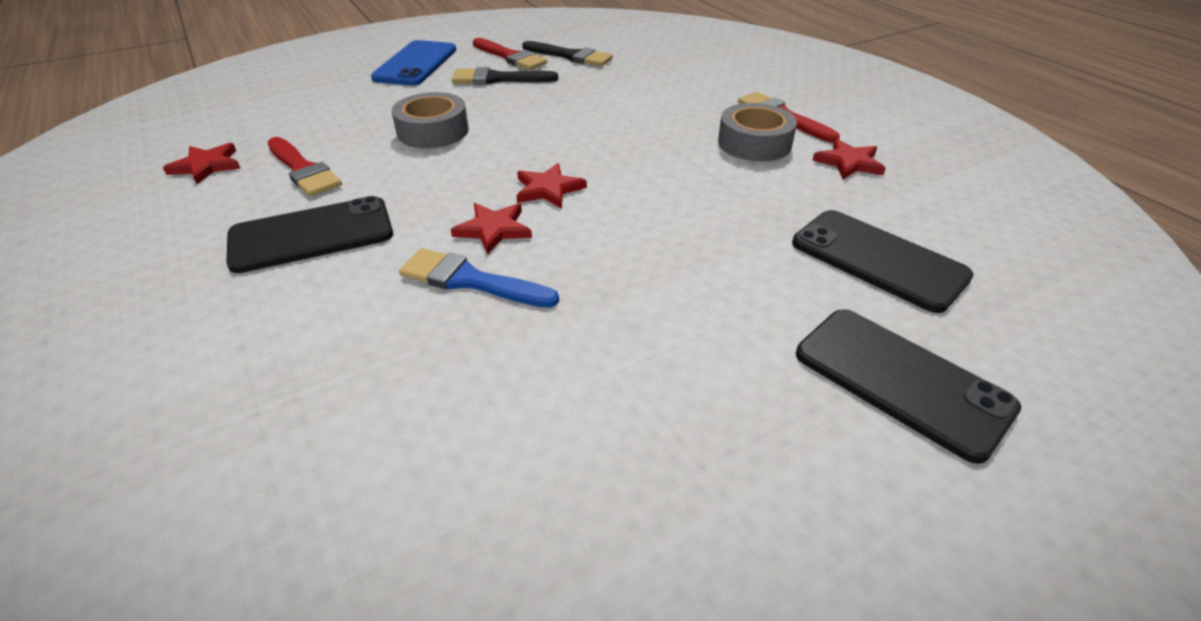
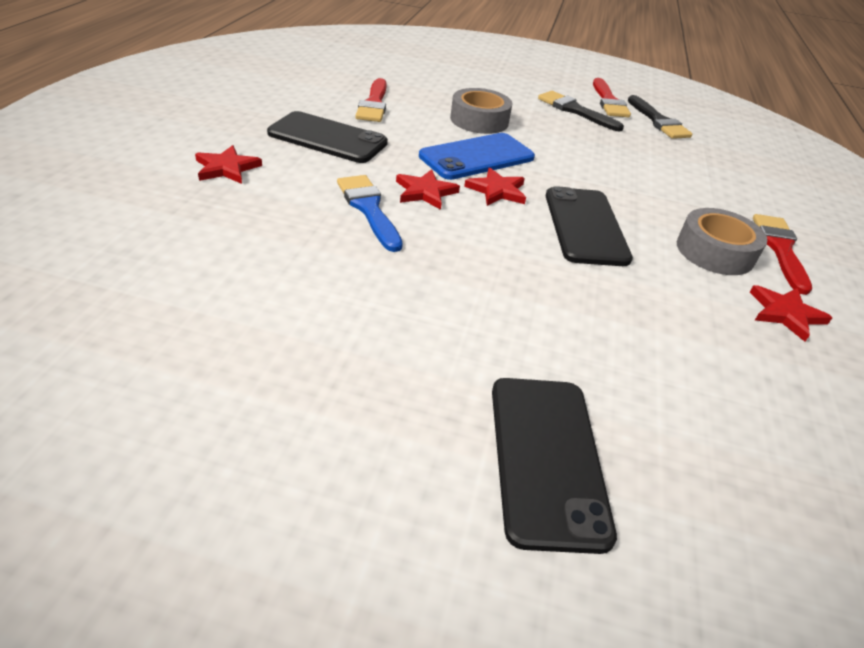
camera: 40 degrees right, 0 degrees up
(206, 166) = (331, 78): red star -> red star (227, 168)
(416, 64) = (533, 77): blue phone -> blue phone (477, 157)
(878, 260) = (678, 385): black phone -> black phone (585, 226)

